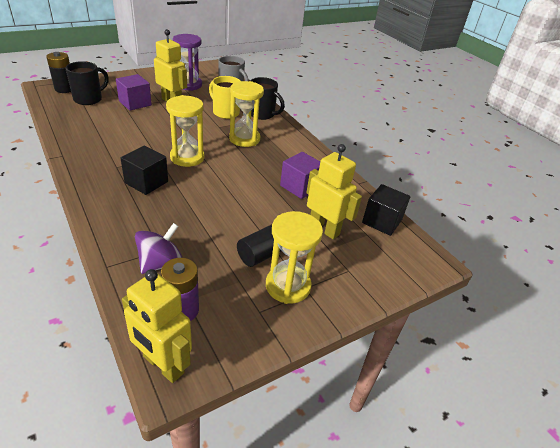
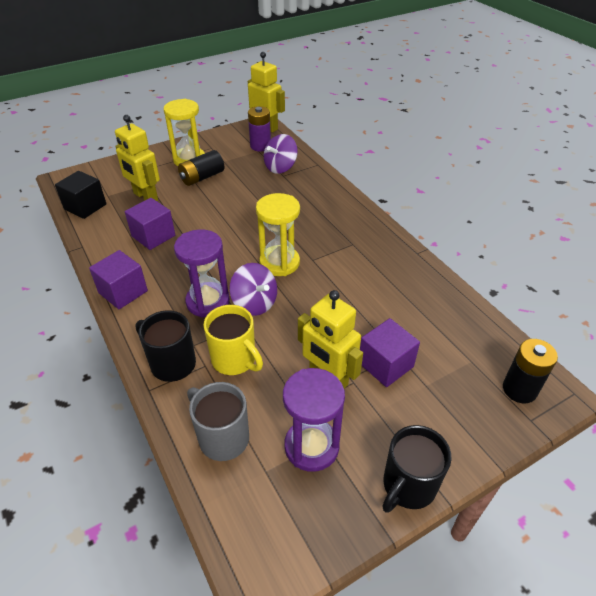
camera: 175 degrees left, 5 degrees up
(89, 99) = (461, 365): black mug -> black mug (408, 486)
(146, 182) = (314, 228): black cube -> none
(211, 135) = (255, 303): none -> purple spinning top
(244, 139) = (208, 301): yellow hourglass -> purple hourglass
(307, 149) = (123, 292): none -> purple cube

